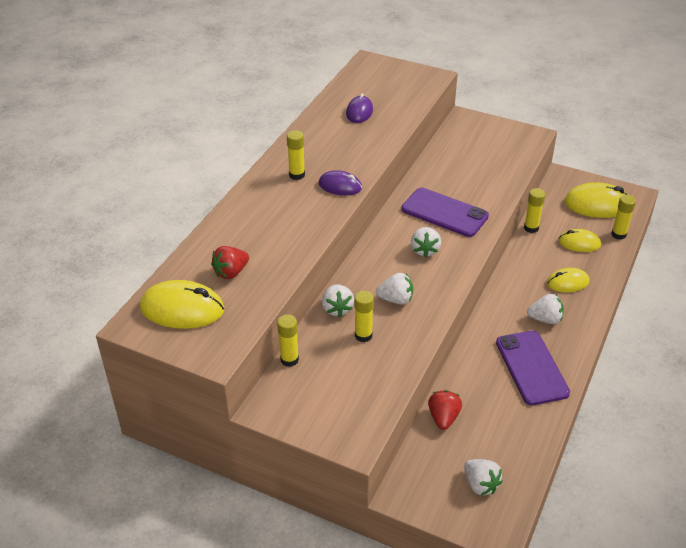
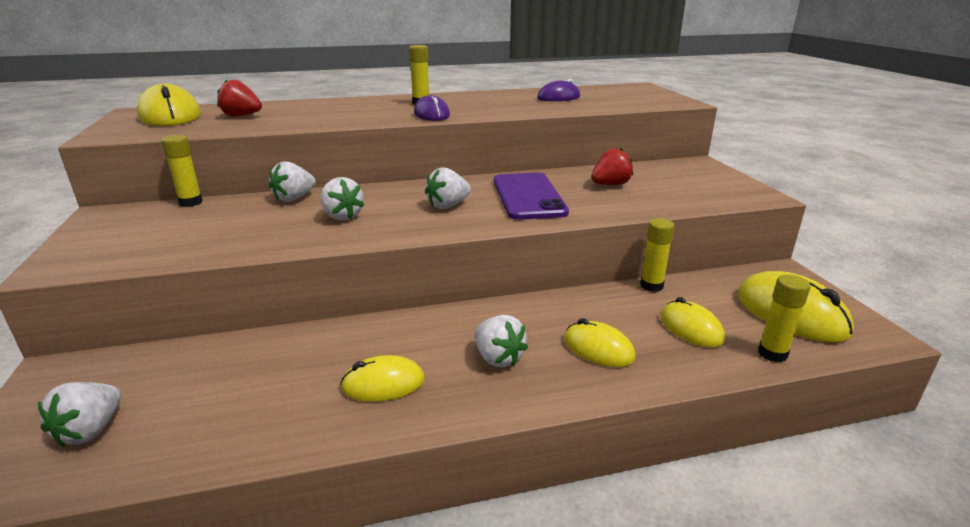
camera: 50 degrees right, 15 degrees down
(363, 335) = (261, 219): yellow glue stick -> none
(443, 418) = (221, 351): red strawberry -> red strawberry (610, 185)
(531, 367) = (383, 384): purple phone -> yellow mouse

